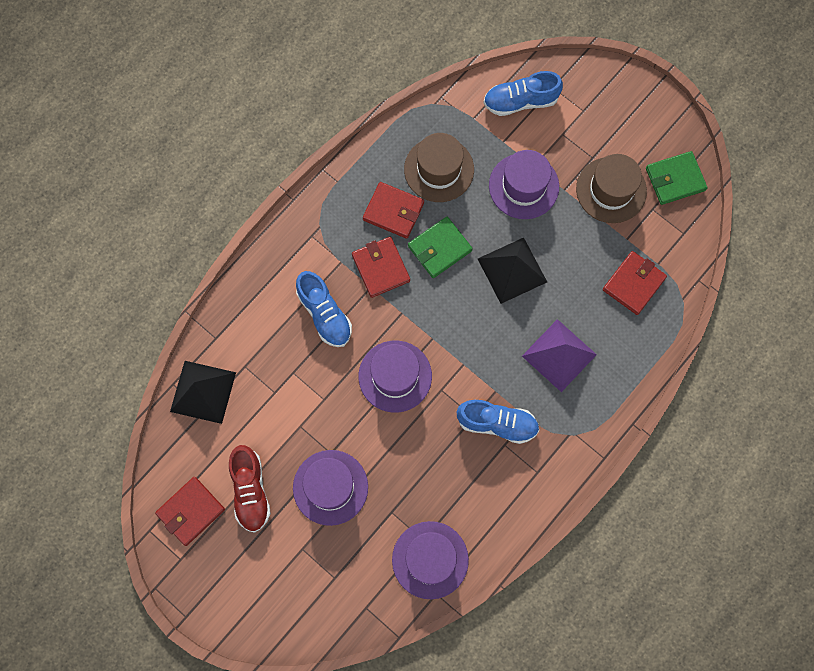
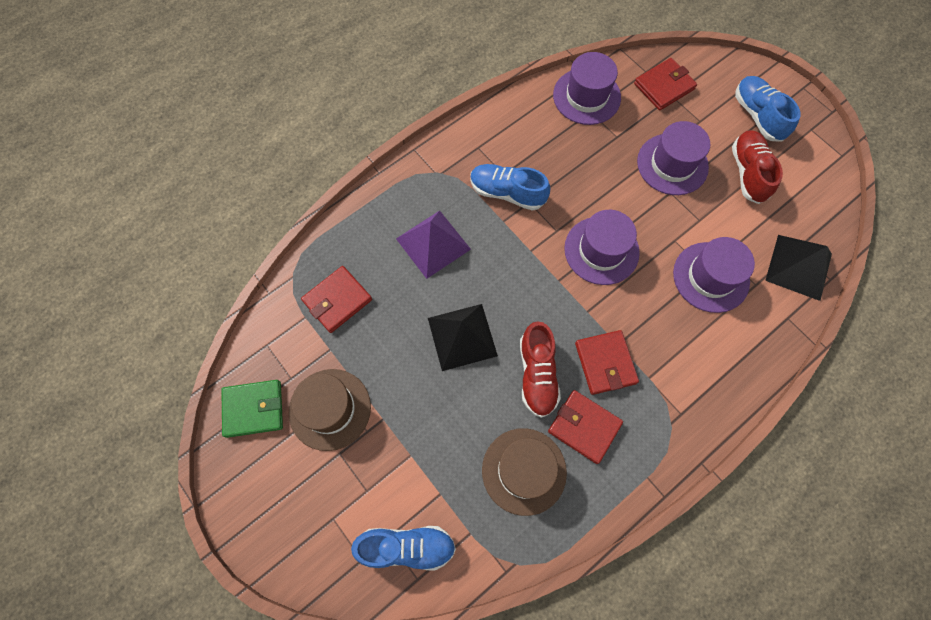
camera: 170 degrees left, 5 degrees down
(191, 511) = (804, 165): red wallet -> red wallet (664, 86)
(324, 314) = (670, 323): blue shoe -> blue shoe (757, 116)
(439, 248) = (537, 374): green wallet -> red shoe
(523, 186) = (428, 431): purple hat -> purple hat (711, 277)

